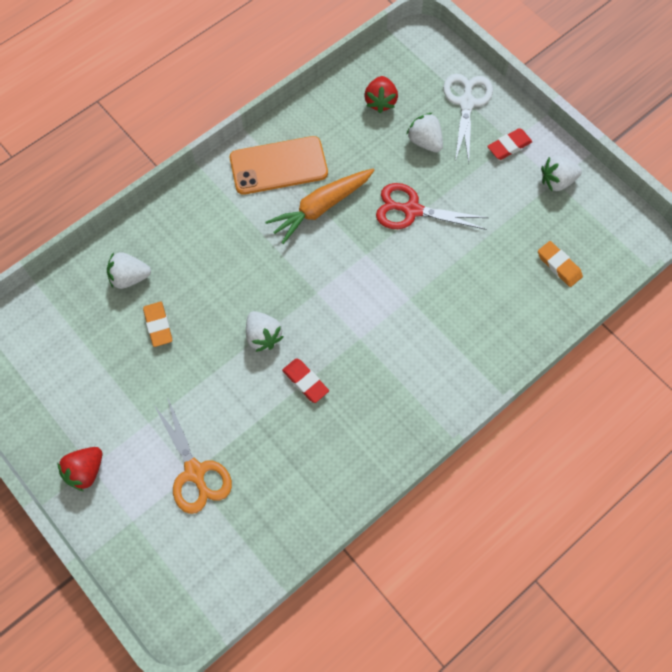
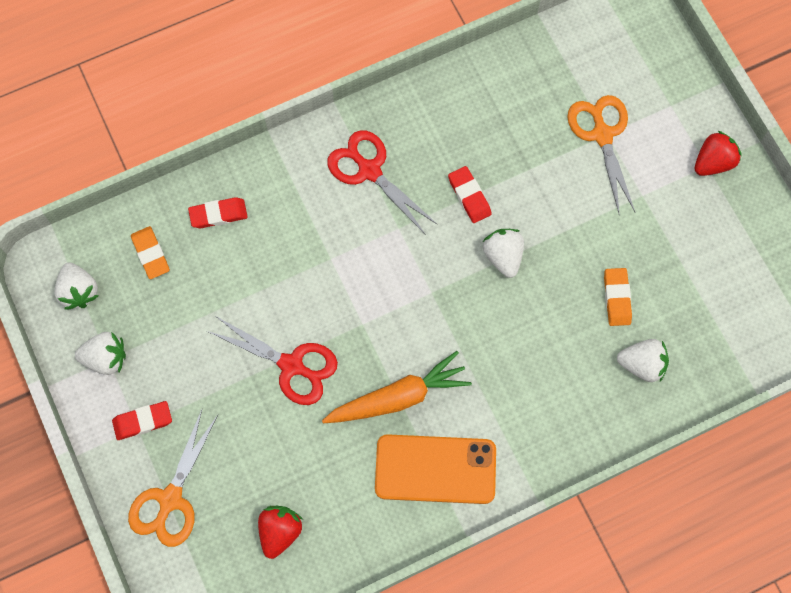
camera: 165 degrees left, 5 degrees up
(401, 382) = (369, 170): none -> red scissors
(425, 141) = (243, 456): white strawberry -> white strawberry (79, 291)
(466, 103) = (170, 499): white scissors -> orange scissors
(517, 311) = (218, 214): none -> red eraser

